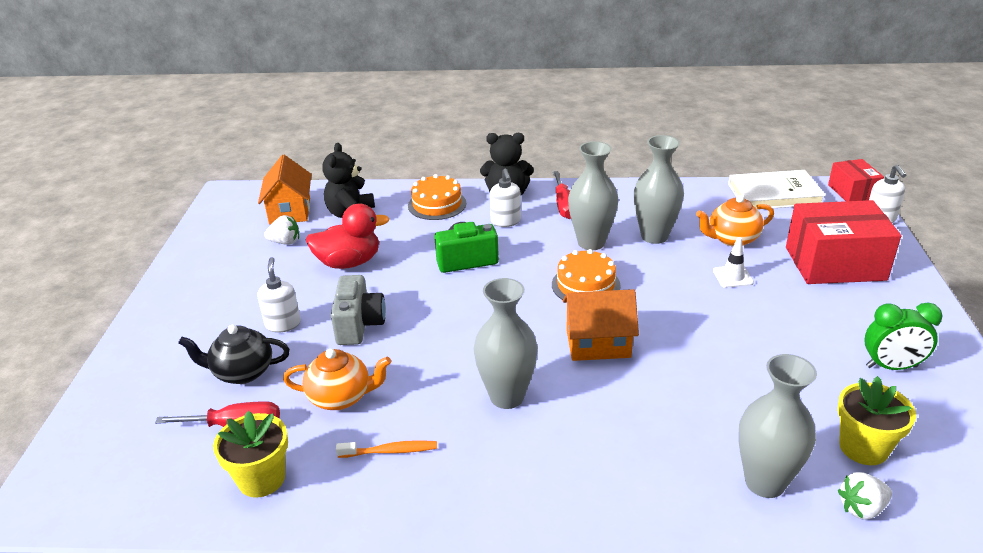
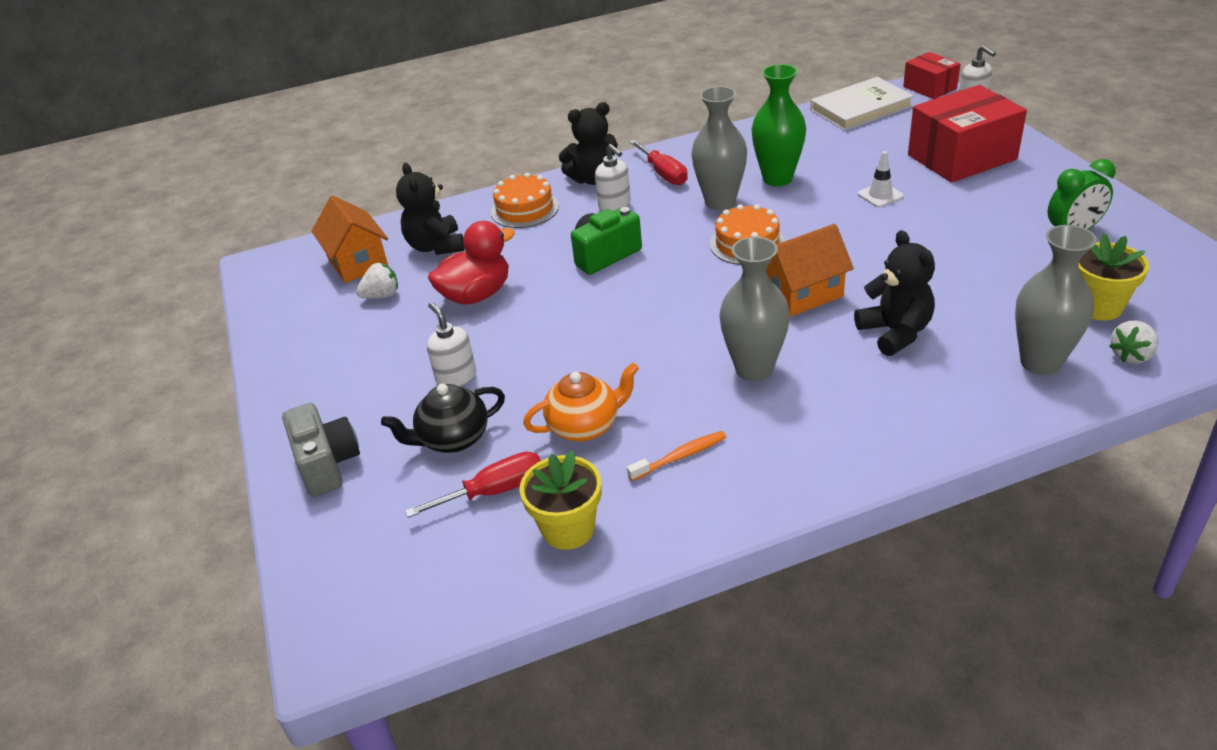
camera: 20 degrees left, 5 degrees up
(359, 325) = (543, 352): grey camera -> grey camera (327, 464)
(651, 406) = (895, 333): none -> black teddy bear
(654, 236) = (777, 178): grey vase -> green vase
(732, 239) = (853, 161): orange teapot -> none

